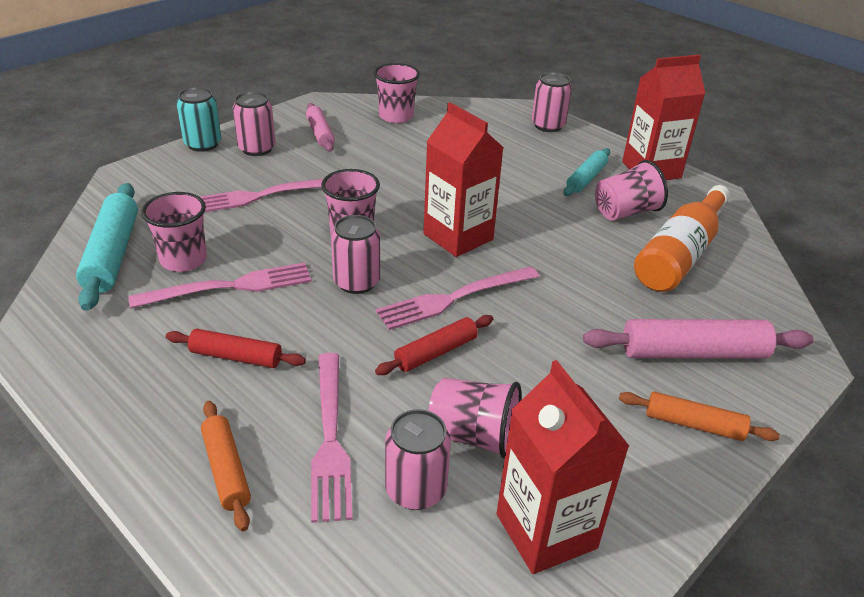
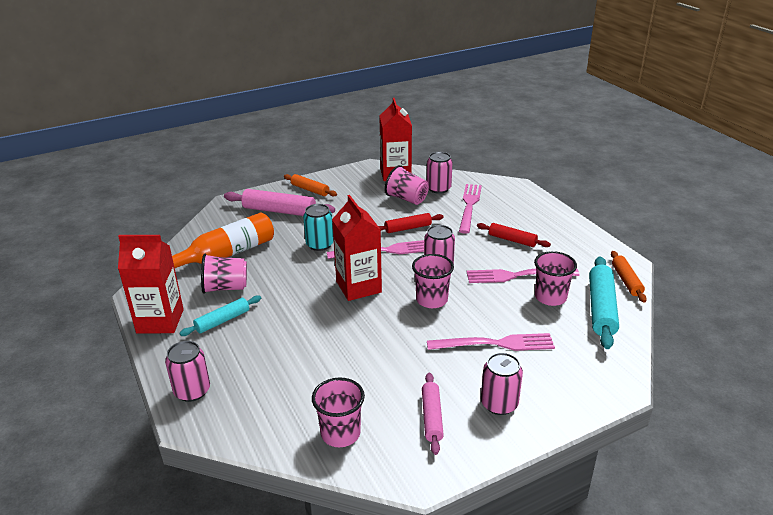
camera: 160 degrees left, 5 degrees down
(203, 144) = (554, 420): turquoise can -> turquoise can (319, 244)
(226, 470) = (514, 203): orange rolling pin -> orange rolling pin (626, 281)

